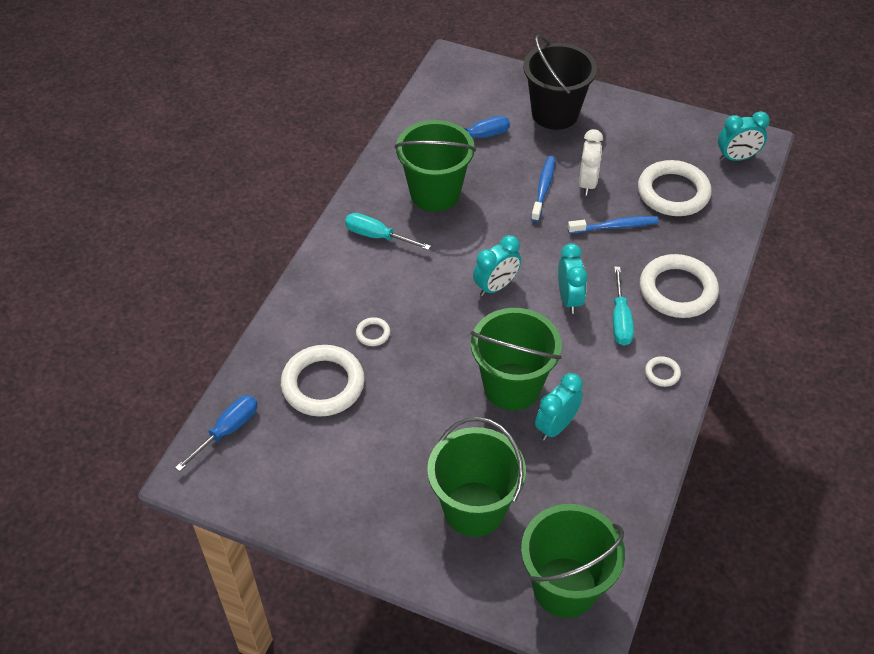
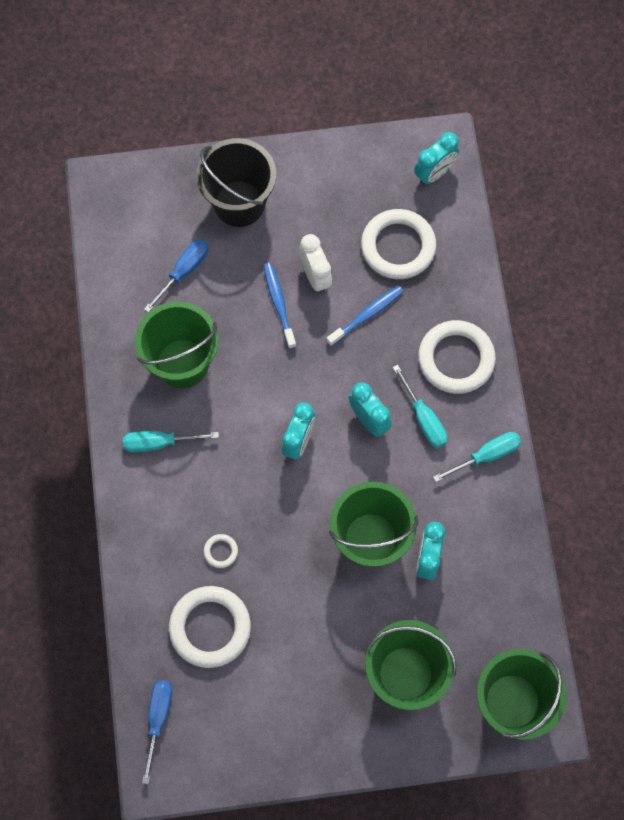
camera: 30 degrees left, 20 degrees up
(662, 373) = (486, 456): white ring -> turquoise screwdriver

